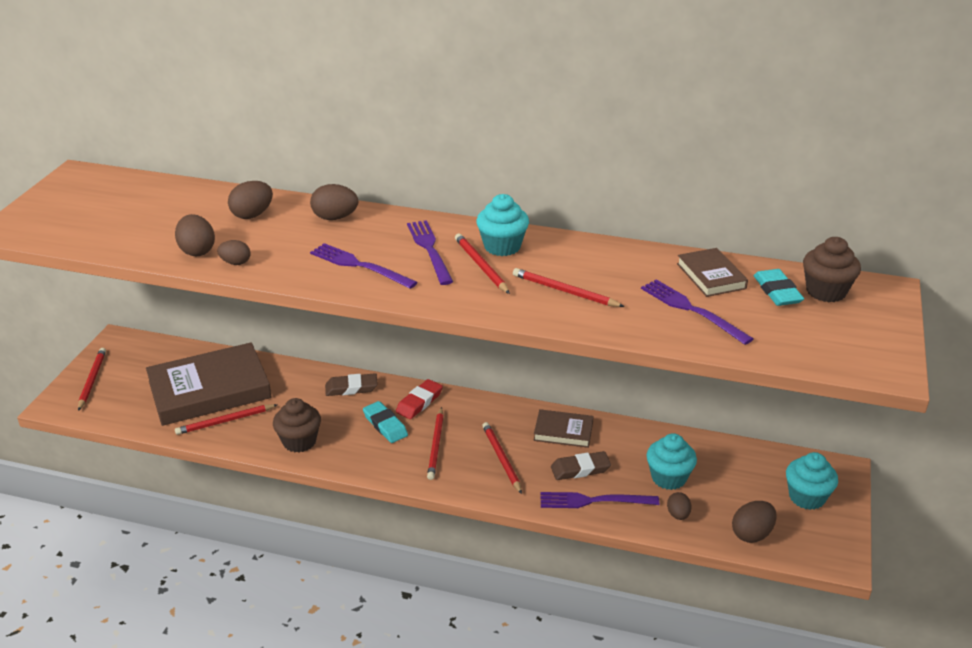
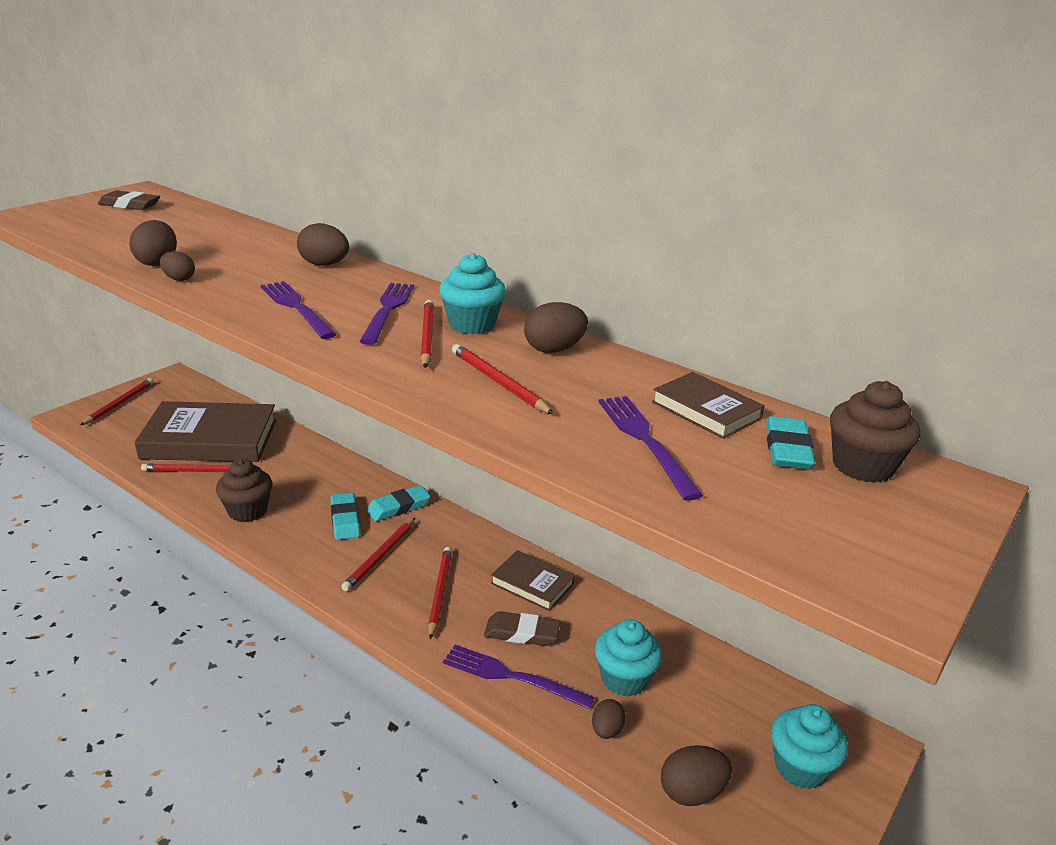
camera: 20 degrees right, 5 degrees down
(252, 215) = (248, 247): brown egg -> brown egg (554, 349)
(351, 388) = (342, 474): brown eraser -> brown eraser (130, 205)
(419, 402) = (398, 507): red eraser -> turquoise eraser
(711, 276) = (706, 410): brown book -> brown book turned 45 degrees counterclockwise

